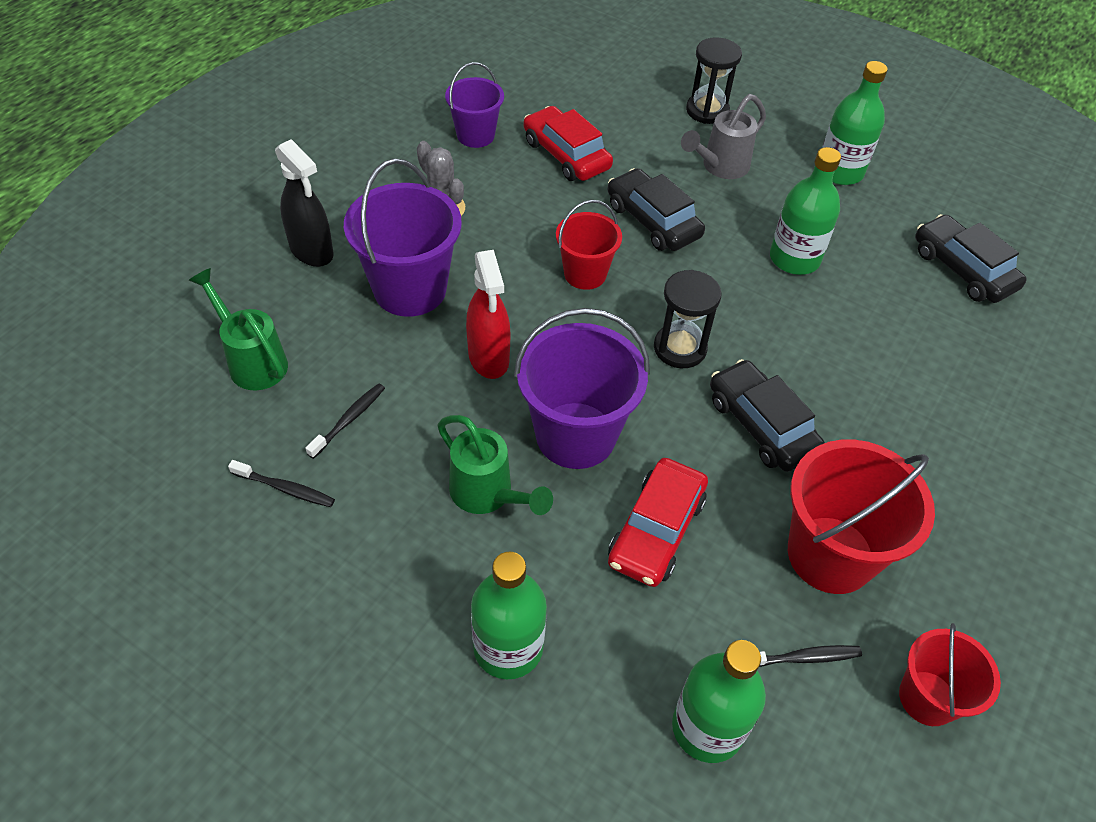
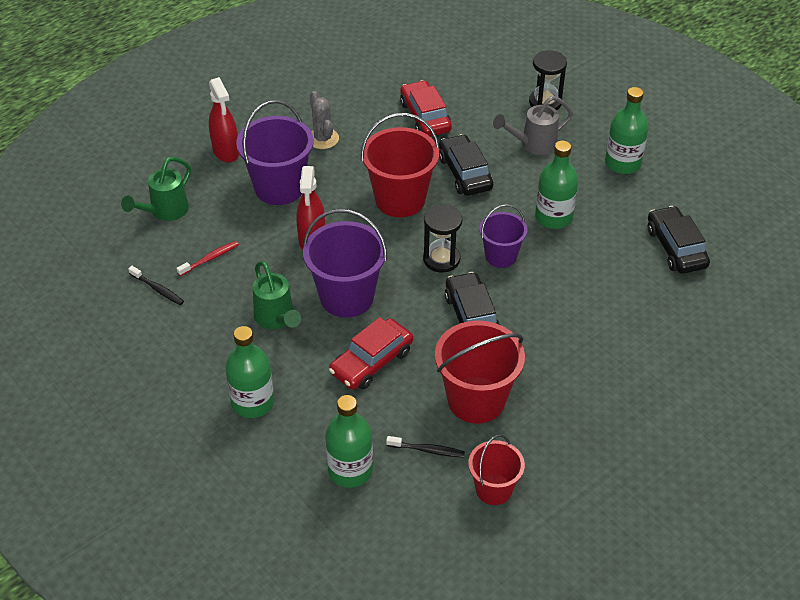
camera: 20 degrees right, 5 degrees down
(252, 360) = (164, 212): green watering can -> green watering can turned 120 degrees counterclockwise
(312, 251) = (226, 151): black spray bottle -> red spray bottle
(349, 420) = (210, 259): black toothbrush -> red toothbrush
(475, 135) = (367, 92): purple bucket -> purple bucket (501, 256)
(585, 274) = (400, 199): red bucket -> red bucket, size x1.66

